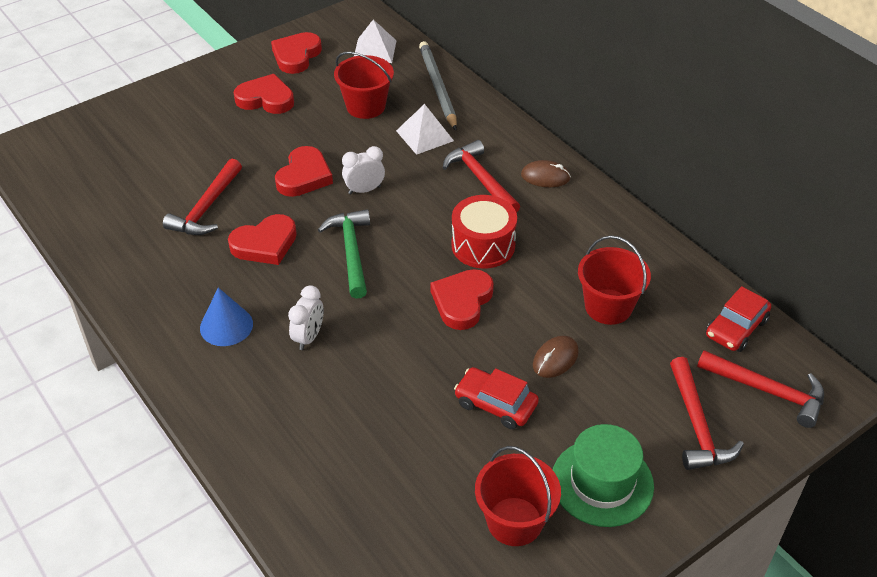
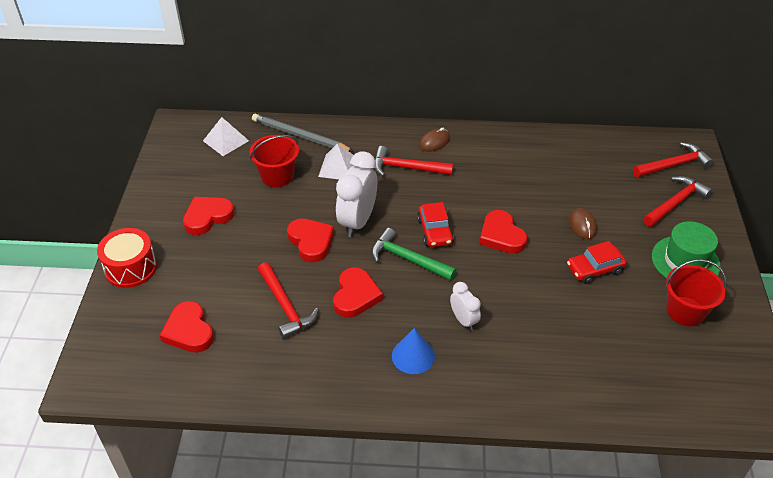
camera: 50 degrees left, 0 degrees up
(296, 56) = (181, 178): red heart -> red heart (189, 331)
(364, 190) = (357, 221): white clock -> white clock, size x1.83
(483, 245) = (464, 200): red drum -> red drum (131, 268)
(608, 307) = (563, 182): red bucket -> none
(697, 425) = (675, 203): red hammer -> red hammer turned 75 degrees counterclockwise
(736, 328) = (622, 148): red car -> red car (435, 231)

